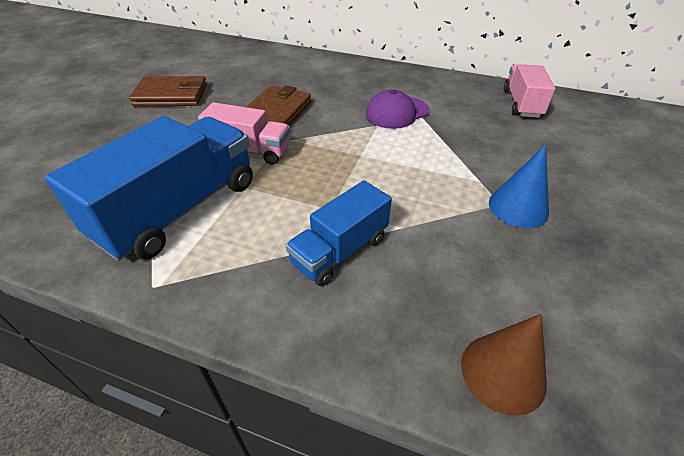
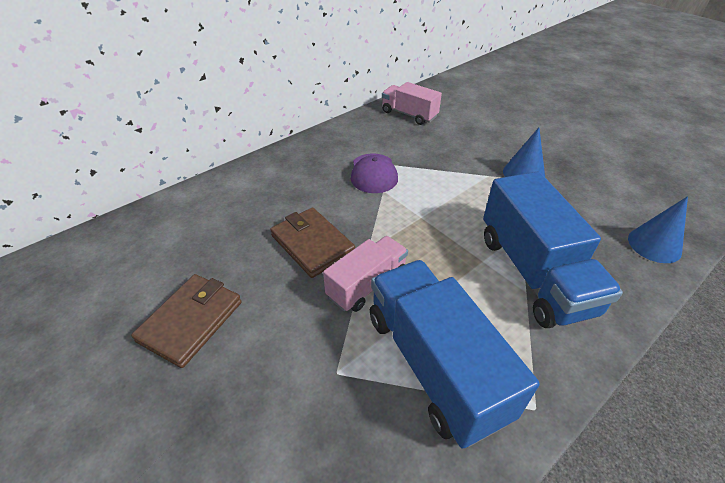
camera: 60 degrees left, 0 degrees up
(340, 251) = (534, 273): blue truck -> blue truck, size x1.72
(503, 372) = (654, 245): brown cone -> blue cone

